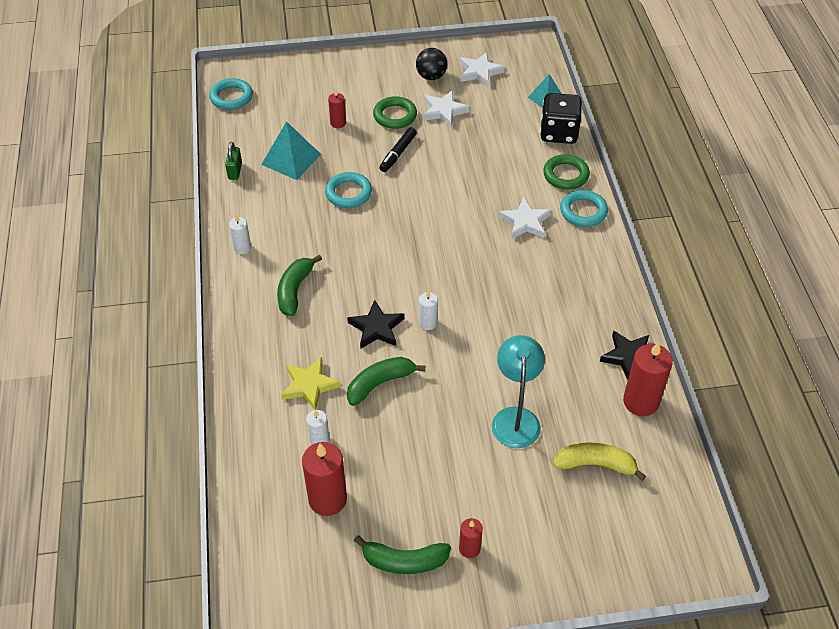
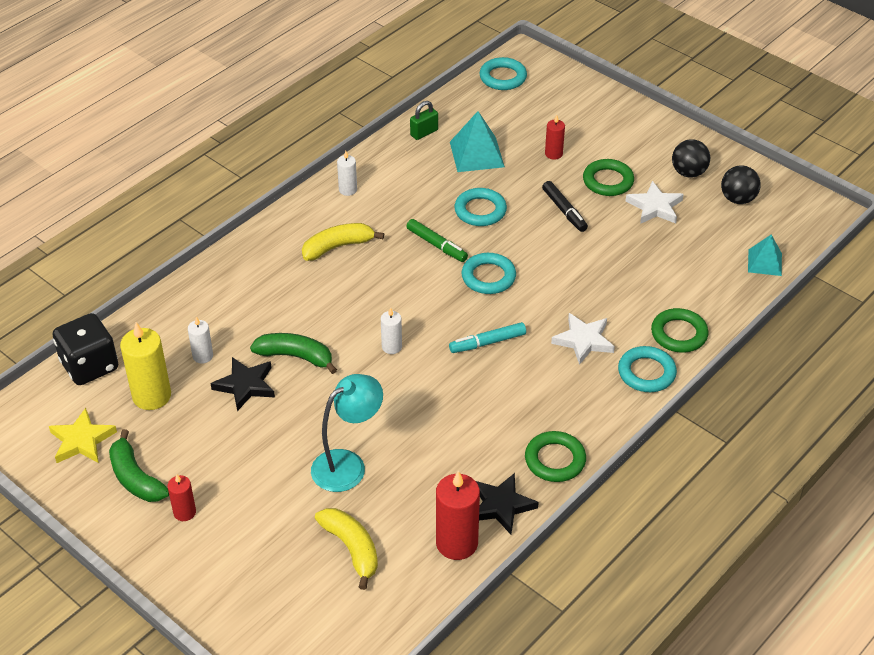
camera: 50 degrees right, 5 degrees down
(295, 290) = (338, 247): green banana -> yellow banana
(309, 385) = (250, 316): yellow star -> yellow star (82, 440)
(327, 499) = (152, 396): red candle -> yellow candle
(356, 236) = (436, 245): none -> green marker
(376, 328) = (351, 319): black star -> black star (245, 385)
(398, 153) = (564, 211): black marker -> black marker turned 105 degrees counterclockwise
(416, 230) = (488, 277): none -> turquoise ring
(477, 270) = (487, 342): none -> turquoise marker
(479, 72) = (738, 199): white star -> black ball
(558, 133) = (729, 297): black dice -> black dice (90, 366)
(615, 304) = (555, 460): none -> green ring

